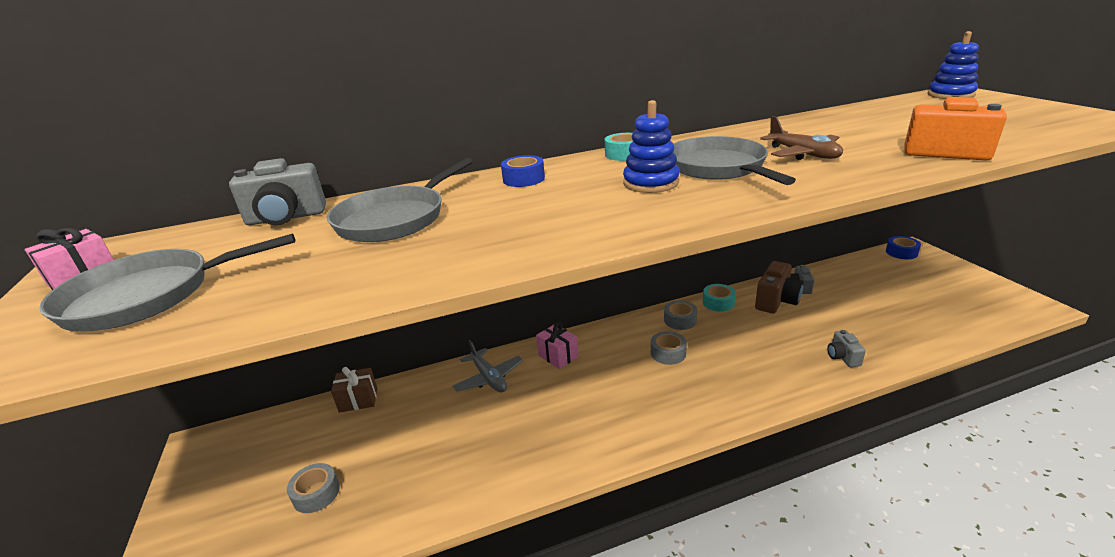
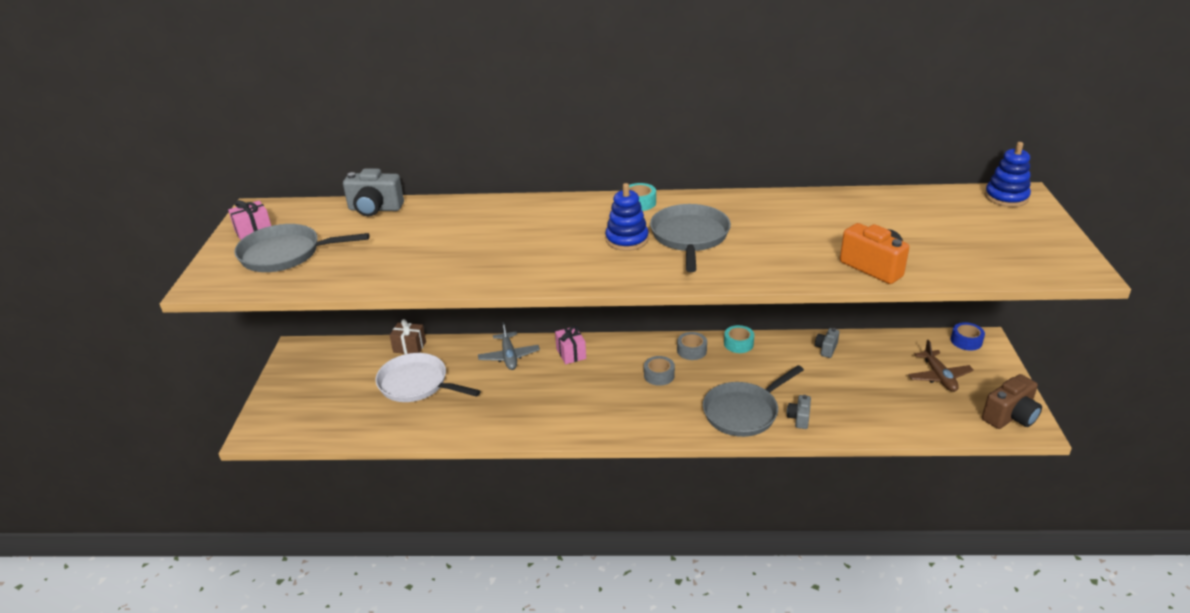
camera: 20 degrees right, 5 degrees up
(316, 493) = (361, 402): grey tape -> none
(387, 444) = (417, 384): none -> white pan
(395, 219) = (440, 228): grey pan -> grey pan (743, 412)
(523, 179) = (546, 211): blue tape -> none
(776, 301) = (791, 356): brown camera -> brown camera (1010, 416)
(802, 154) = (768, 239): brown plane -> brown plane (939, 377)

